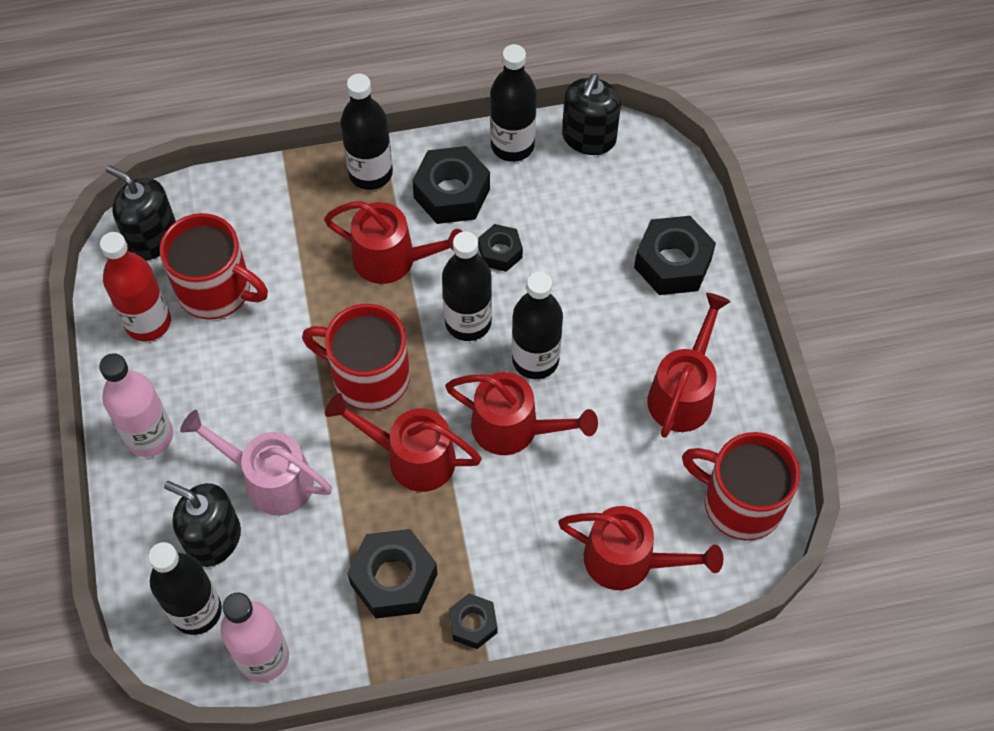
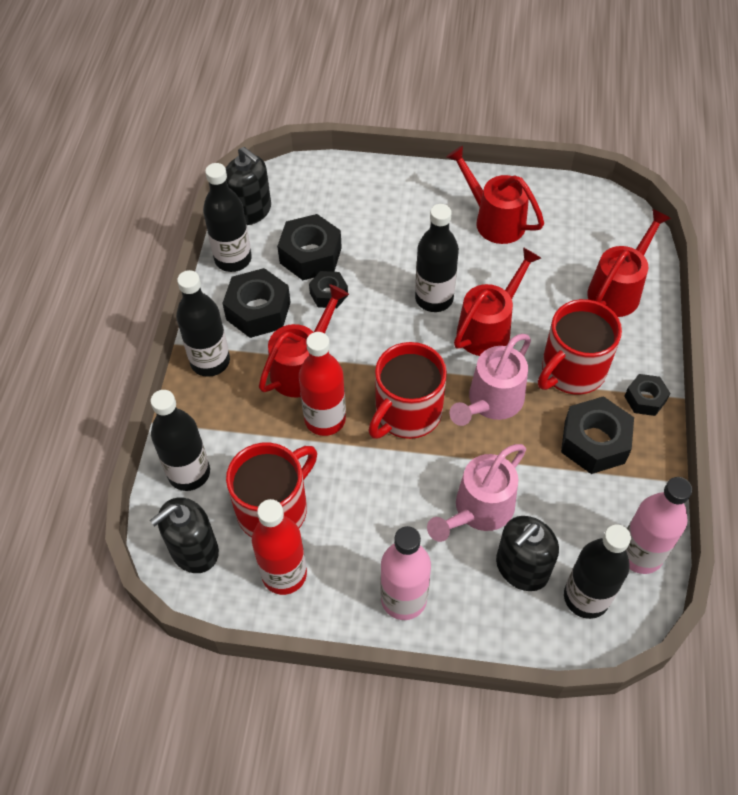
camera: 70 degrees left, 5 degrees down
(335, 301) = (325, 419): none -> red bottle
(410, 457) = (491, 403): red watering can -> pink watering can
(468, 322) = (383, 332): black bottle -> black bottle (189, 473)
(672, 263) = (385, 194): black nut -> black nut (310, 255)
(740, 502) = (590, 215): red mug -> red mug (571, 370)

